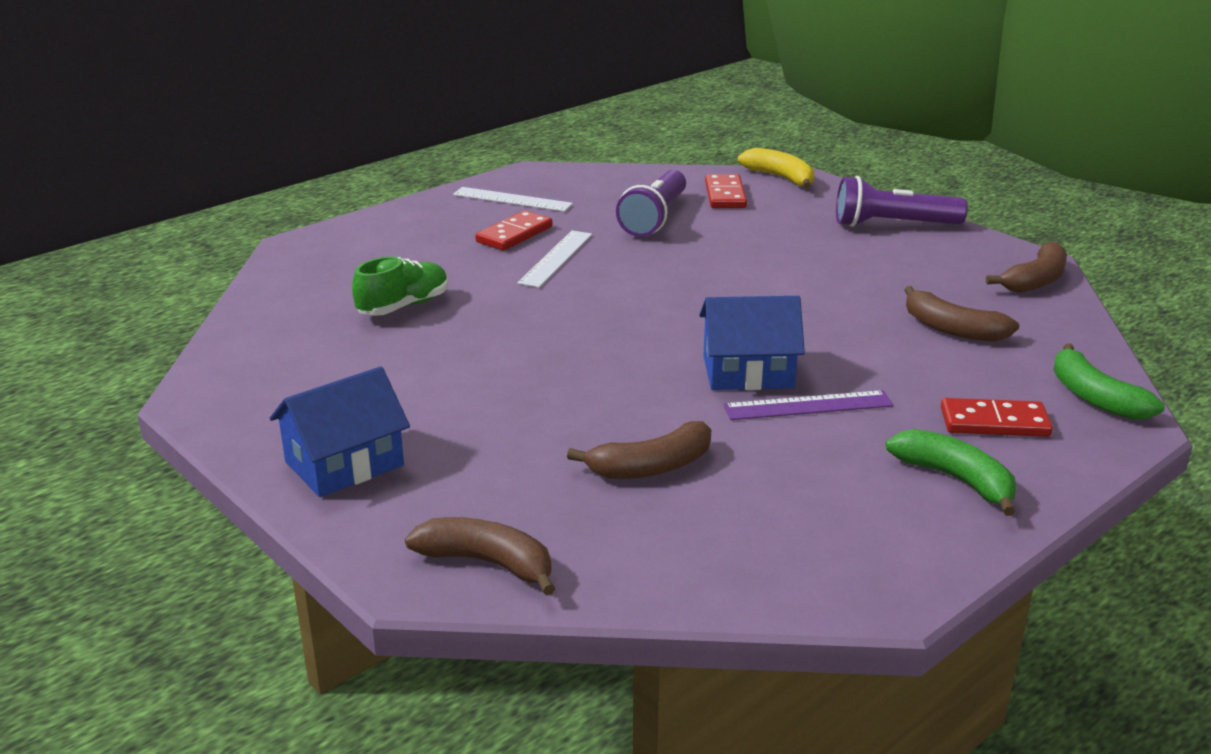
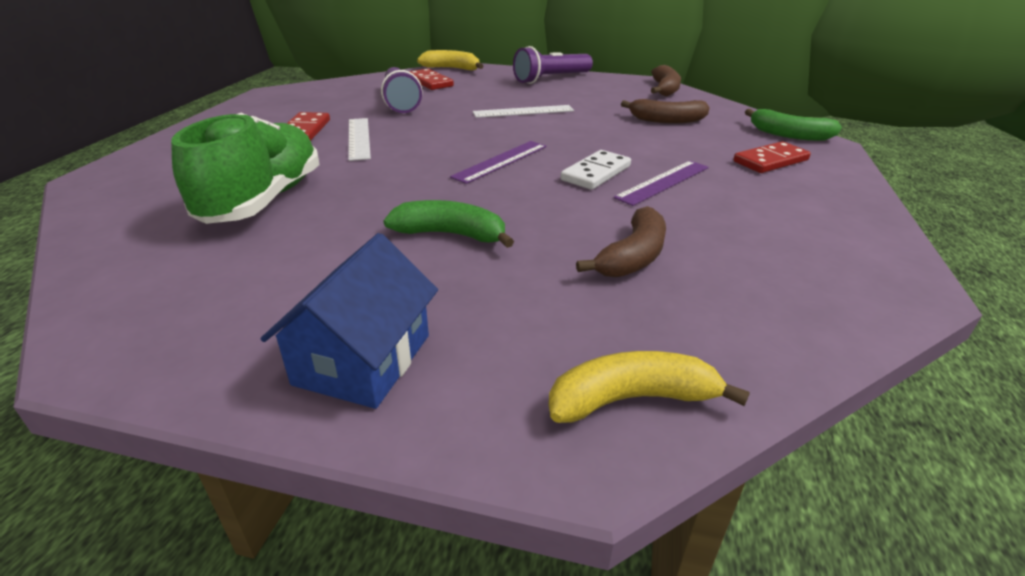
camera: 35 degrees left, 5 degrees up
(404, 306) = (263, 200): green shoe -> green shoe, size x1.66
(487, 563) = (631, 399): brown banana -> yellow banana
(512, 199) = (275, 110): white ruler -> white ruler (523, 111)
(665, 328) = (501, 161): none -> purple ruler
(748, 372) = (595, 173): blue house -> white domino
(955, 479) = (810, 198): green banana -> green banana (450, 235)

